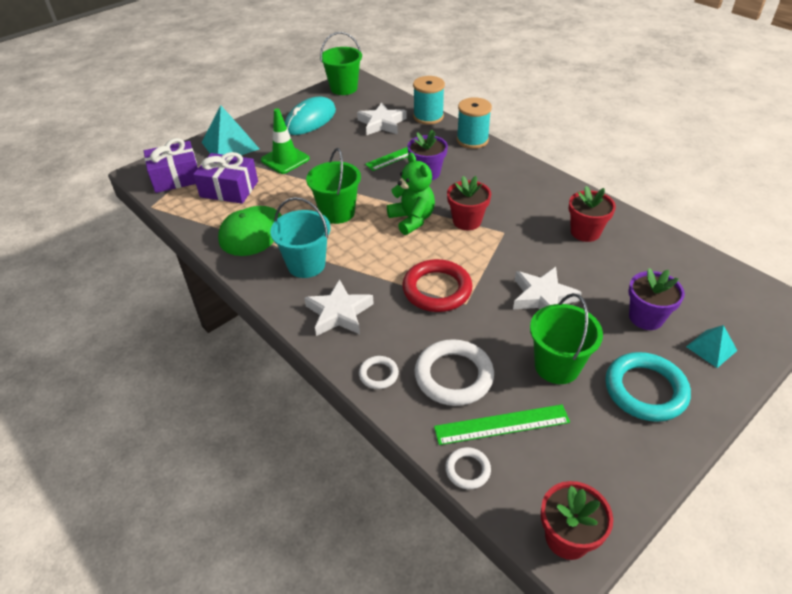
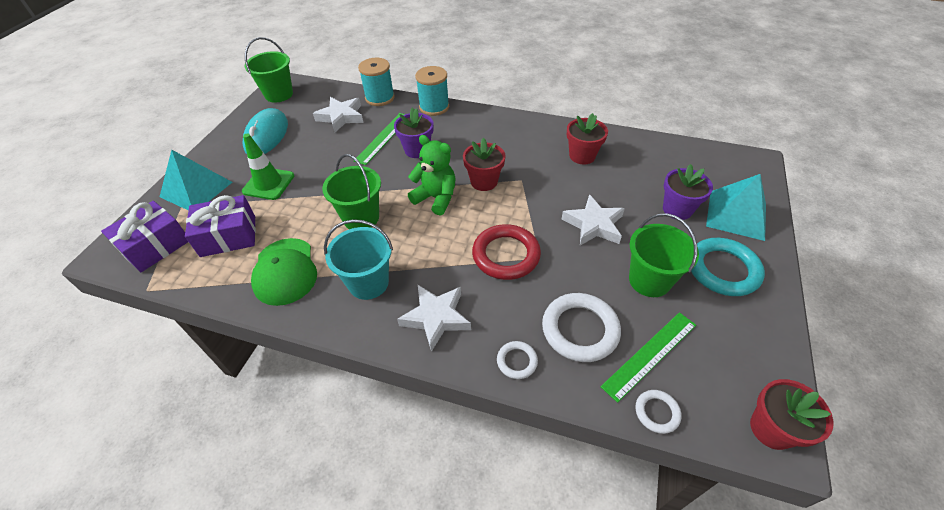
camera: 30 degrees left, 5 degrees up
(711, 348) = (736, 215): turquoise pyramid -> turquoise pyramid, size x1.83

